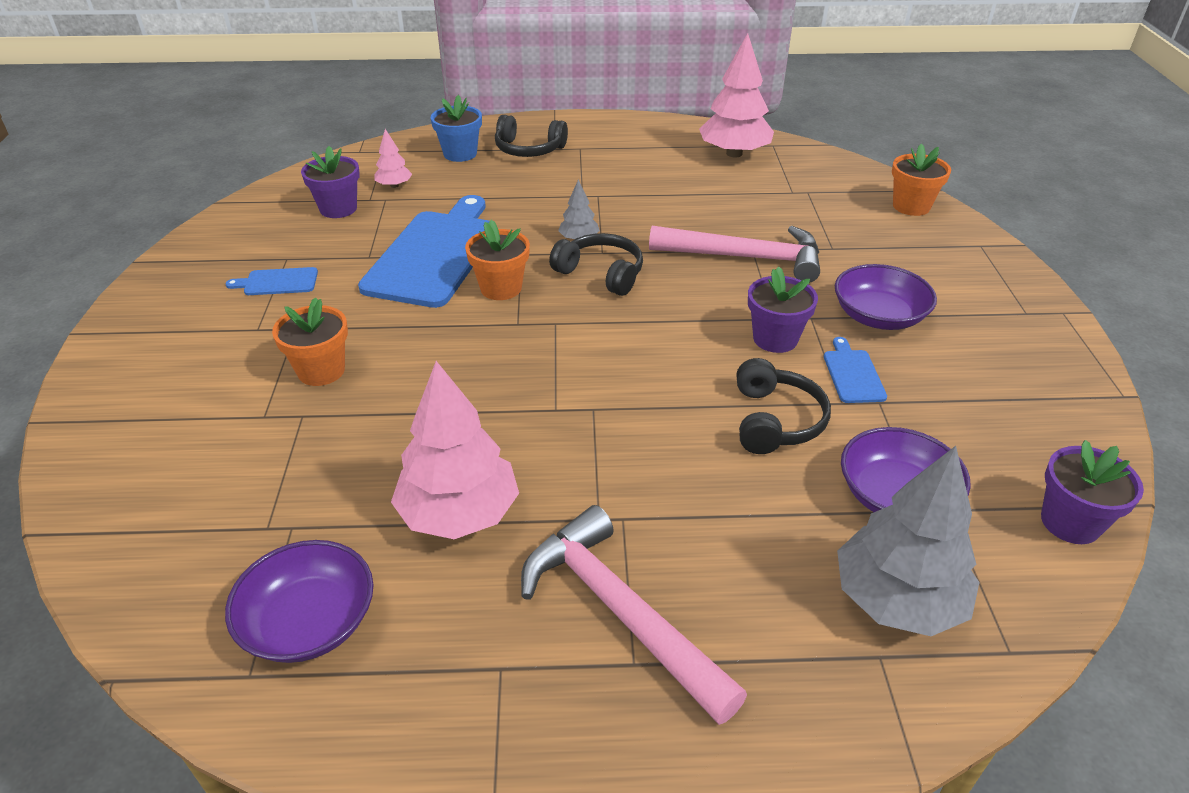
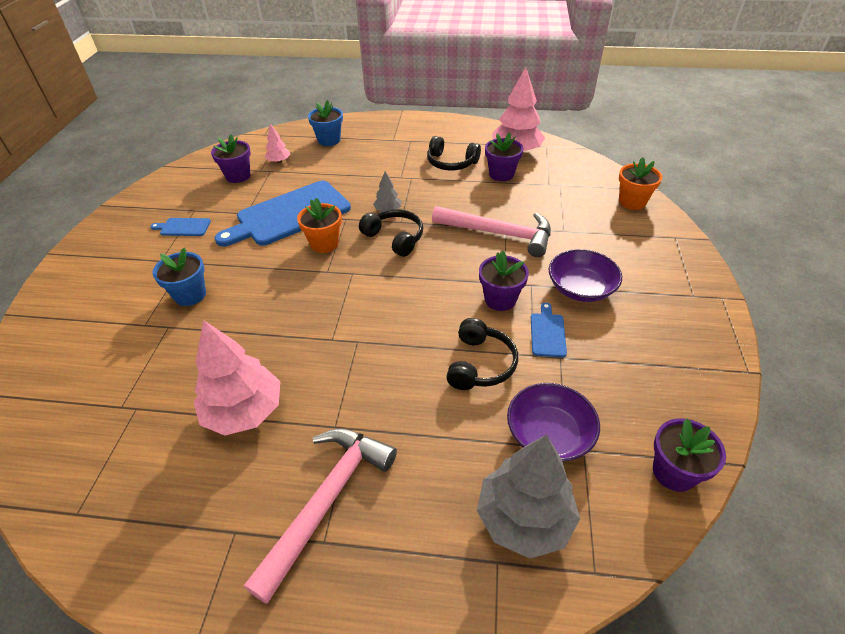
camera: 10 degrees right, 5 degrees up
(309, 622) = (125, 480): purple bowl -> none
(321, 371) = (190, 295): orange flower pot -> blue flower pot
(435, 254) = (289, 215): blue cutting board -> blue cutting board turned 150 degrees counterclockwise
(529, 149) = (375, 139): black headphones -> black headphones (451, 163)
(620, 612) = (326, 501): pink hammer -> pink hammer turned 60 degrees clockwise
(723, 183) = (501, 174): none -> purple flower pot

